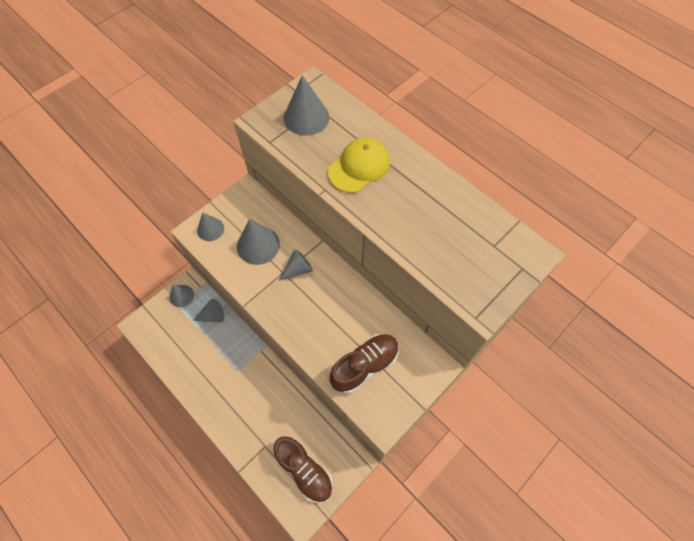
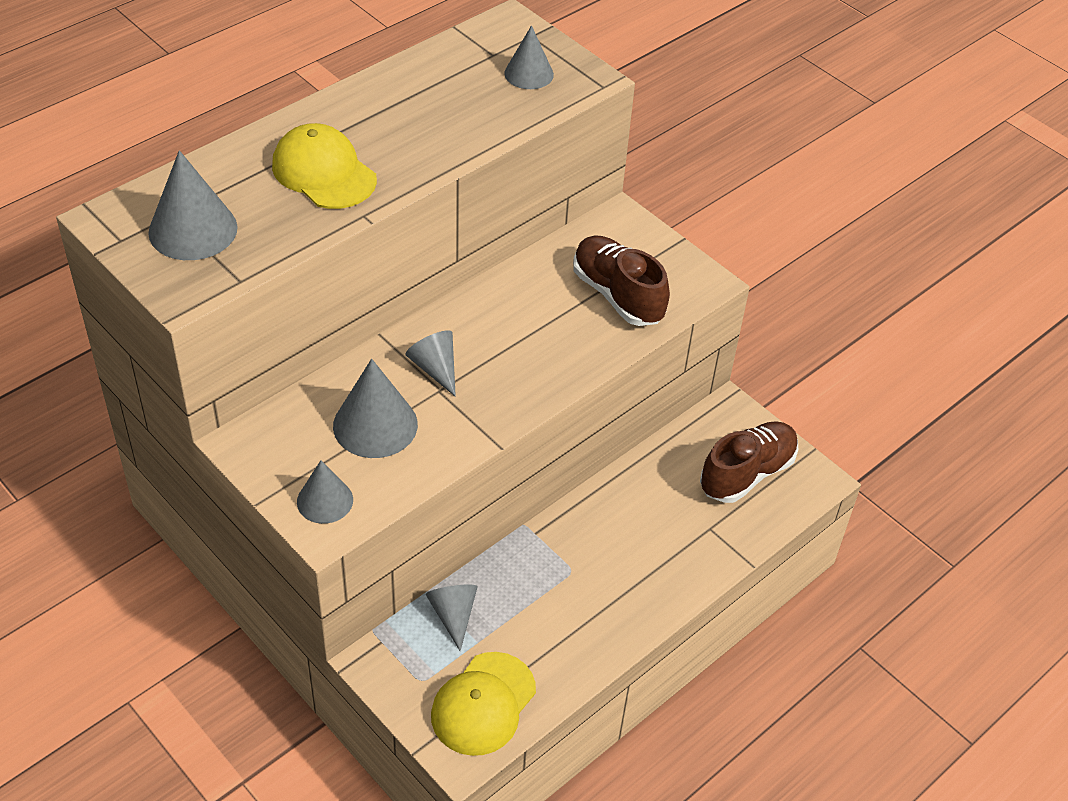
camera: 90 degrees left, 15 degrees down
(163, 332) = (483, 704): none -> yellow cap
(181, 296) = (400, 675): grey cone -> grey cone (529, 74)

